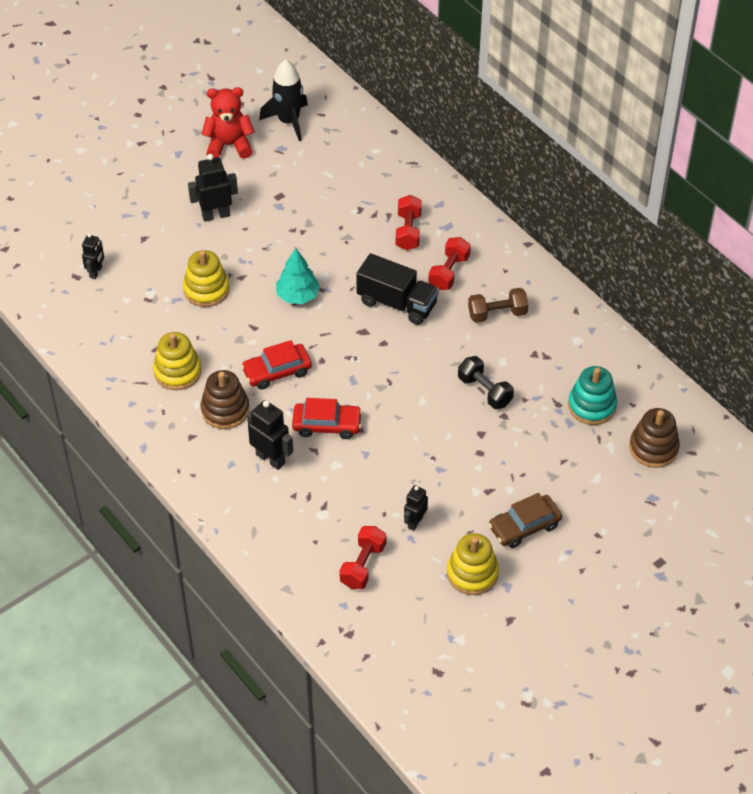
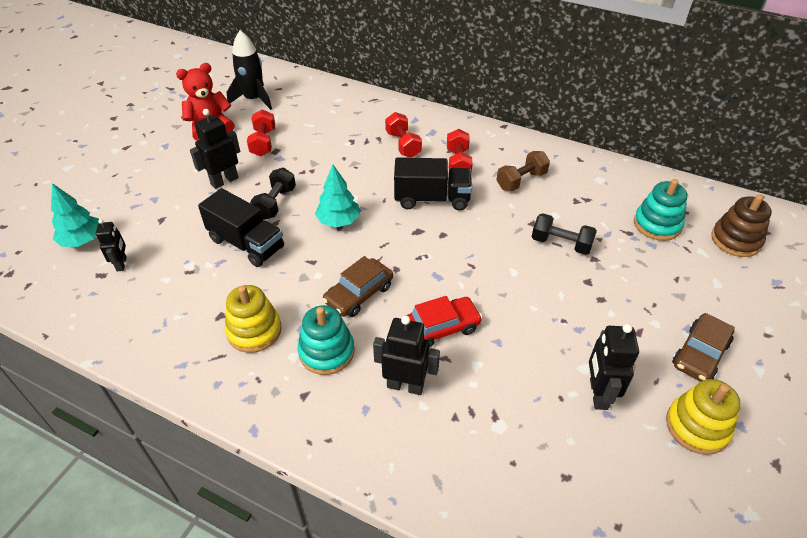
camera: 25 degrees left, 5 degrees down
(71, 236) = (82, 240): none -> turquoise tree
(206, 289) = (246, 244): yellow stacking toy -> black truck
(225, 410) = (326, 352): brown stacking toy -> turquoise stacking toy
(251, 256) = (275, 203): none -> black dumbbell
(277, 371) = (359, 294): red car -> brown car
(363, 565) = (583, 469): red dumbbell -> red dumbbell (263, 142)
(415, 522) = (598, 394): black robot -> black robot, size x1.56

